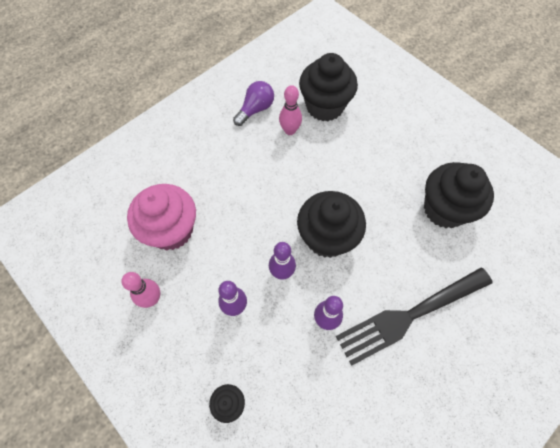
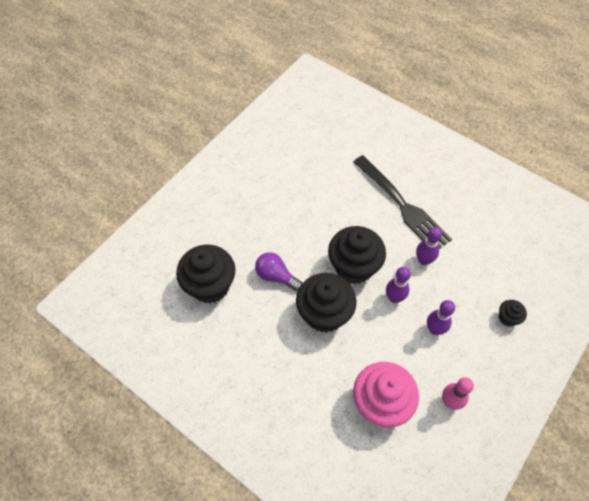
camera: 100 degrees left, 5 degrees down
(255, 109) = (222, 353): purple light bulb -> purple light bulb (276, 276)
(290, 130) = (245, 314): pink bowling pin -> none
(444, 209) = (307, 185): black cupcake -> black cupcake (324, 314)

